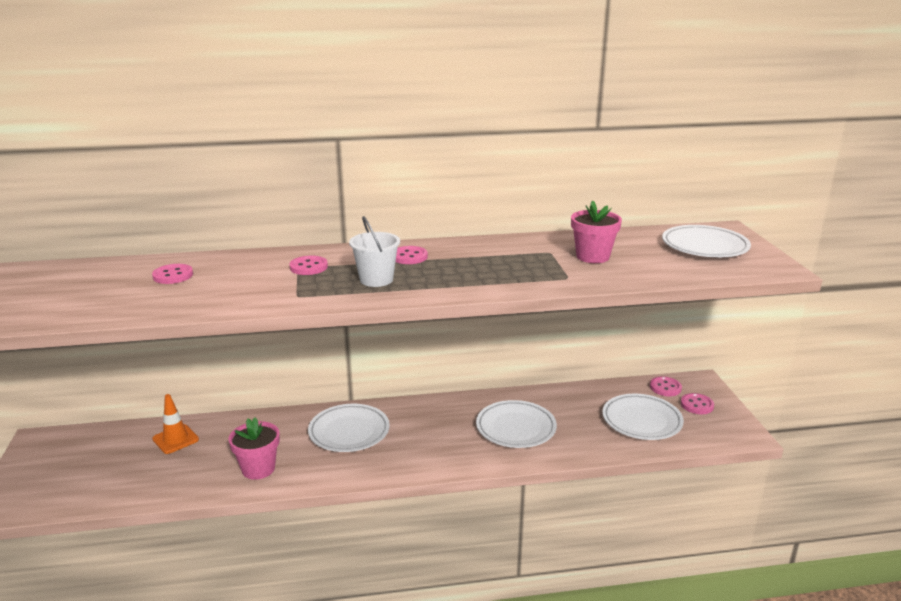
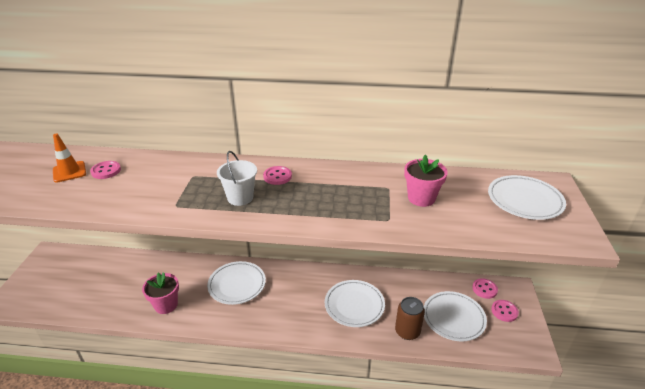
camera: 15 degrees right, 10 degrees up
(175, 439) = (126, 268): orange traffic cone -> orange traffic cone (69, 172)
(308, 267) = (200, 176): pink button -> none
(593, 442) = (407, 331): none -> brown can

